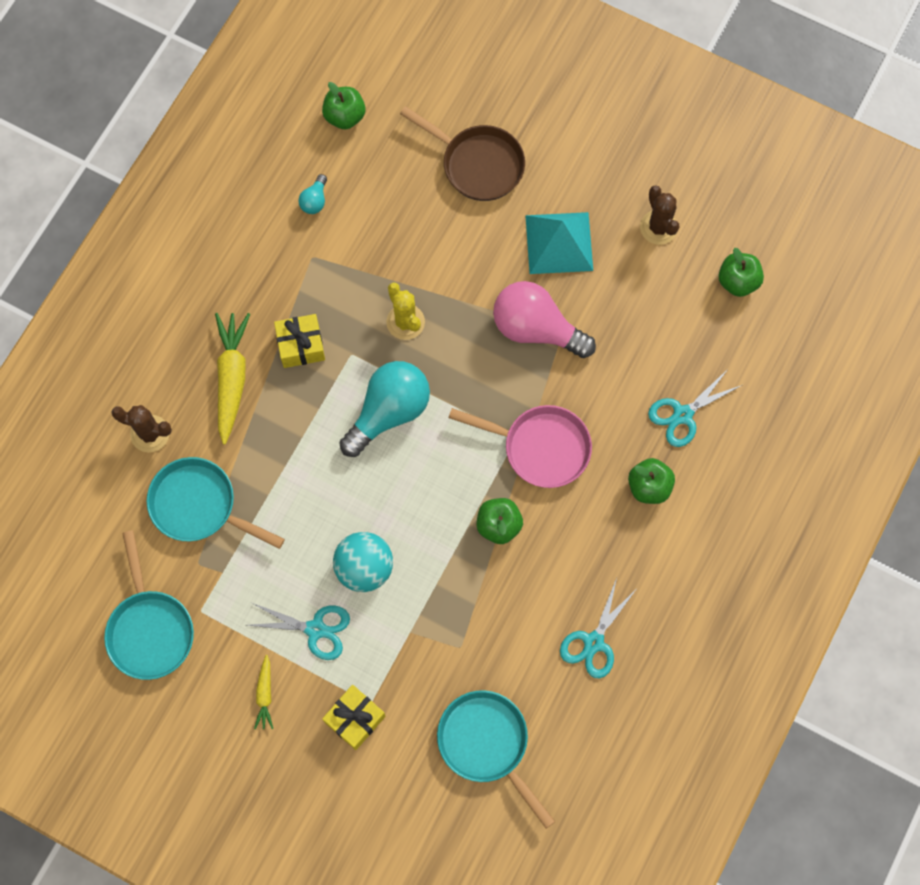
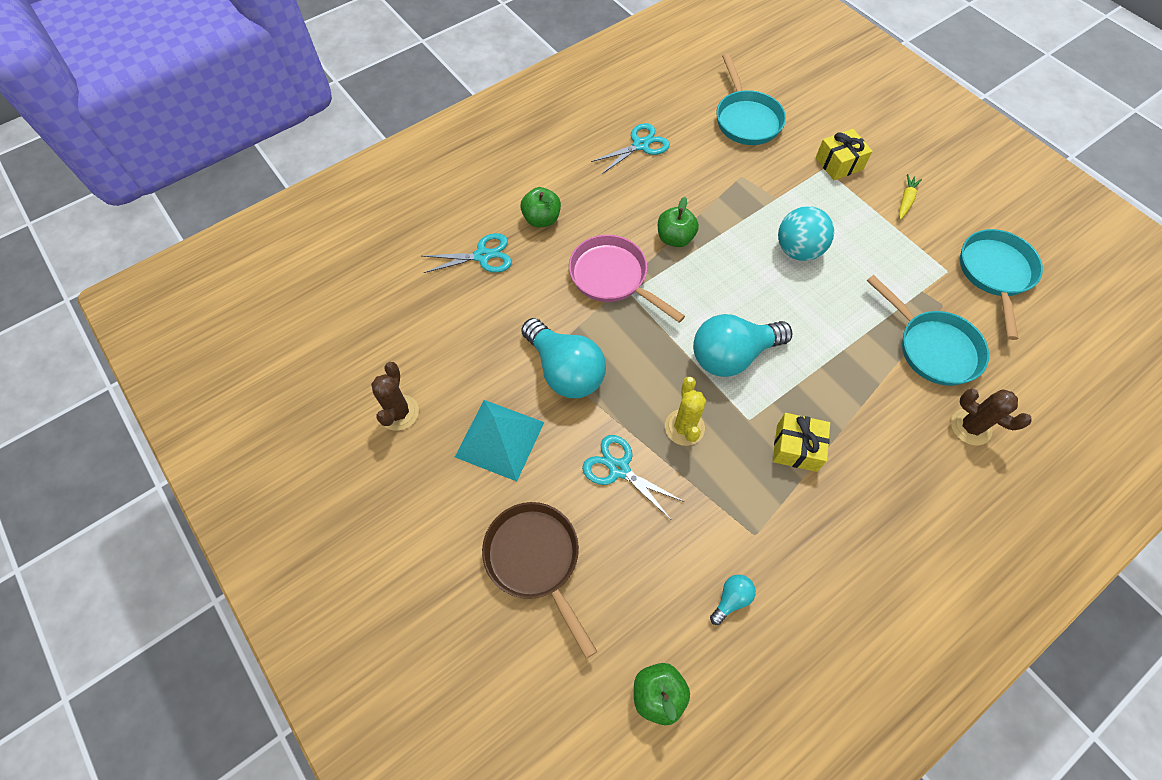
camera: 155 degrees left, 10 degrees down
(232, 379) = (876, 445): yellow carrot -> none
(315, 629) = (852, 225): turquoise scissors -> turquoise scissors (619, 469)
(536, 329) = (565, 370): pink light bulb -> turquoise light bulb
(737, 281) = (365, 336): green apple -> none

